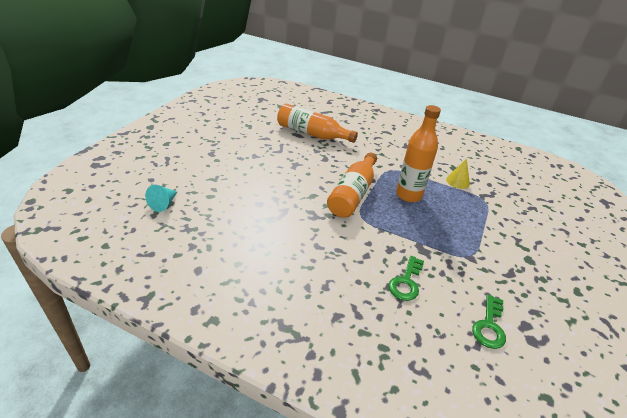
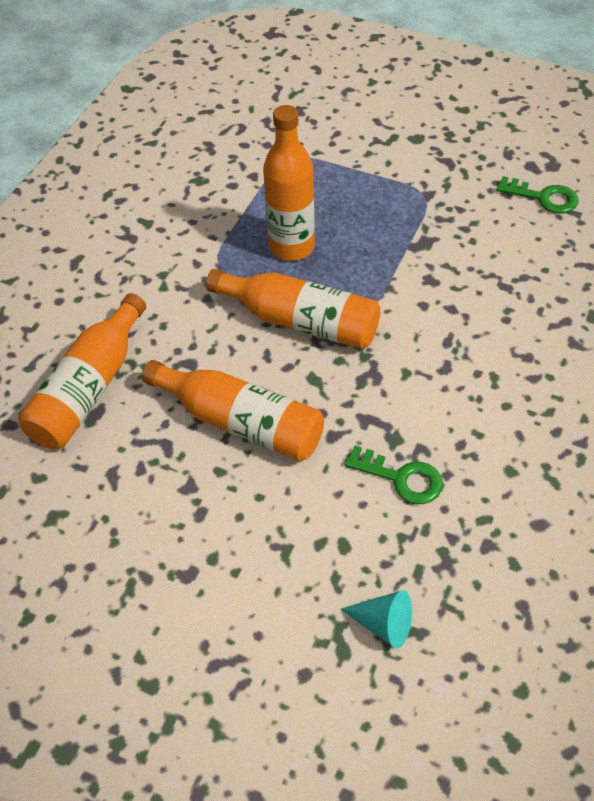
camera: 85 degrees left, 15 degrees up
(288, 171) = (241, 422): none -> orange bottle
(406, 282) = (493, 267): green key -> green key (401, 478)
(457, 181) = (242, 181): yellow cone -> none

